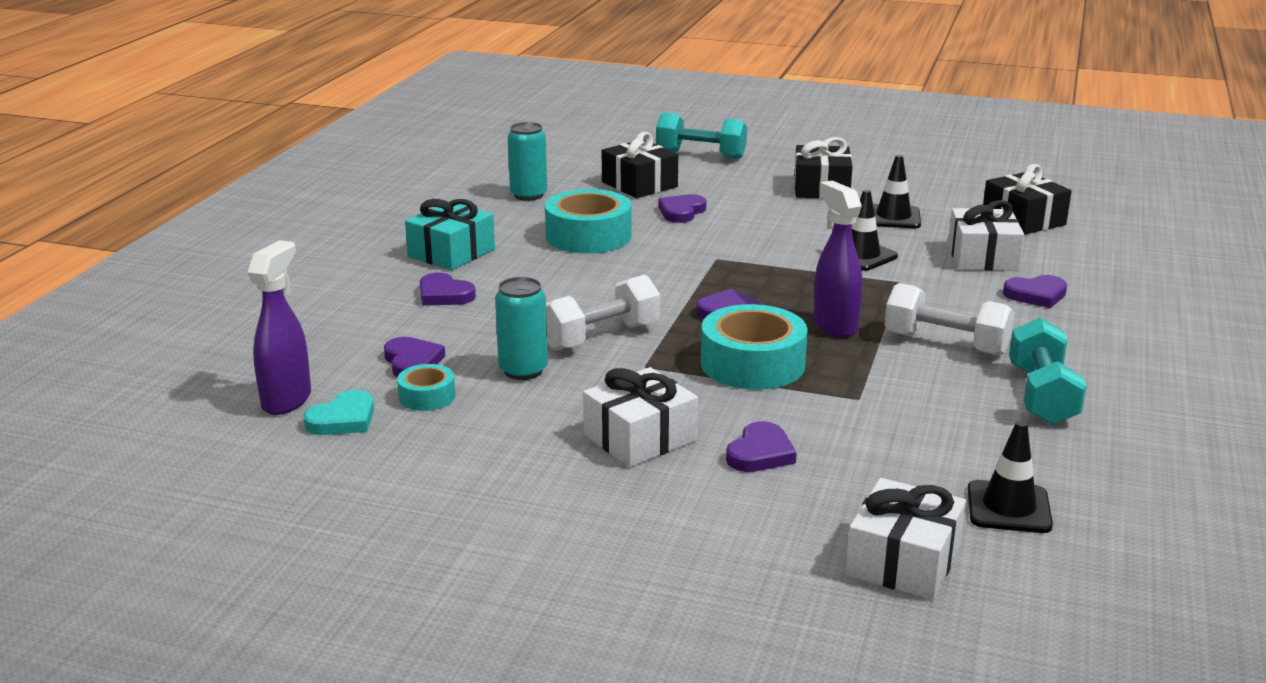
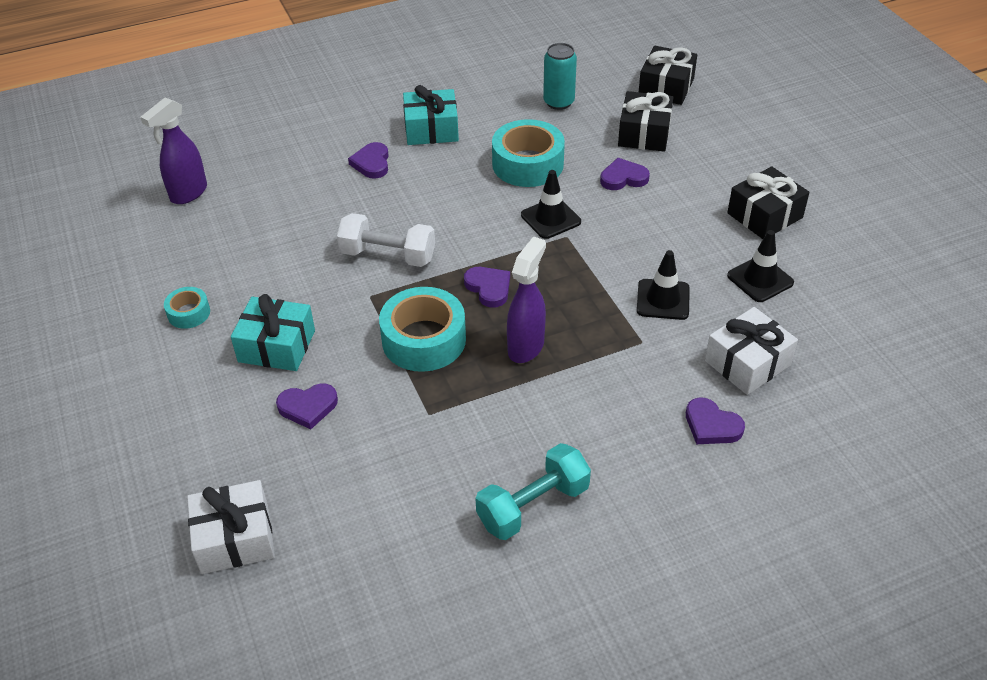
camera: 50 degrees right, 20 degrees up
(287, 400) = (188, 193): purple spray bottle -> purple spray bottle turned 150 degrees clockwise
(343, 419) = (187, 225): turquoise heart -> none
(412, 362) = (276, 206): purple heart -> none
(427, 396) = (241, 237): turquoise tape -> turquoise tape (189, 313)
(523, 370) = (310, 252): turquoise can -> none
(640, 438) = (277, 346): white gift -> turquoise gift
(700, 155) = (741, 127): turquoise dumbbell -> none
(945, 344) = (562, 416): white dumbbell -> none
(1008, 507) = (348, 560): black traffic cone -> black traffic cone (550, 218)
(1023, 220) = (860, 351): black gift -> black gift (666, 87)

